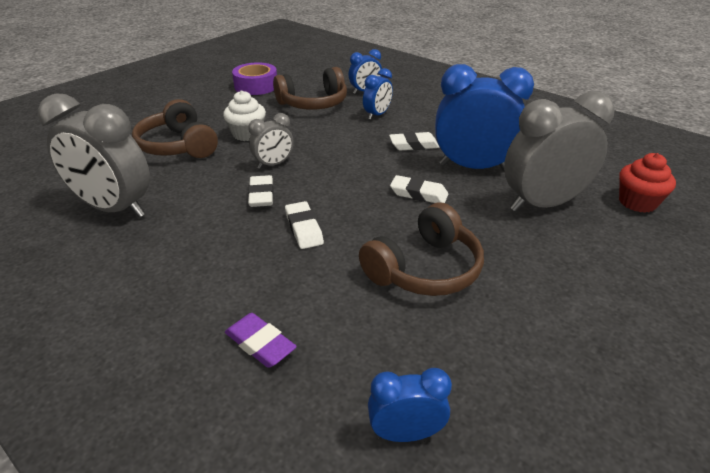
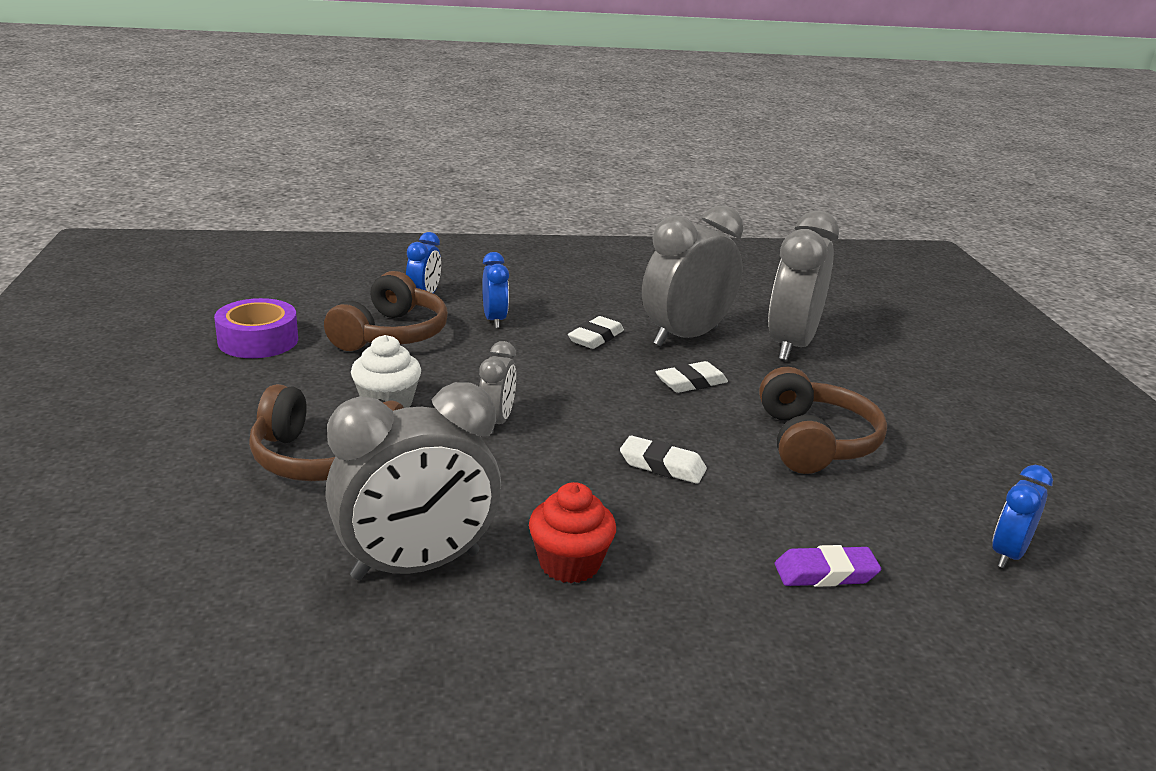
camera: 50 degrees left, 10 degrees down
(261, 195) = (554, 458): white eraser -> none
(473, 167) = (685, 337): blue clock -> grey clock
(637, 202) = (842, 314): red cupcake -> red cupcake (569, 564)

